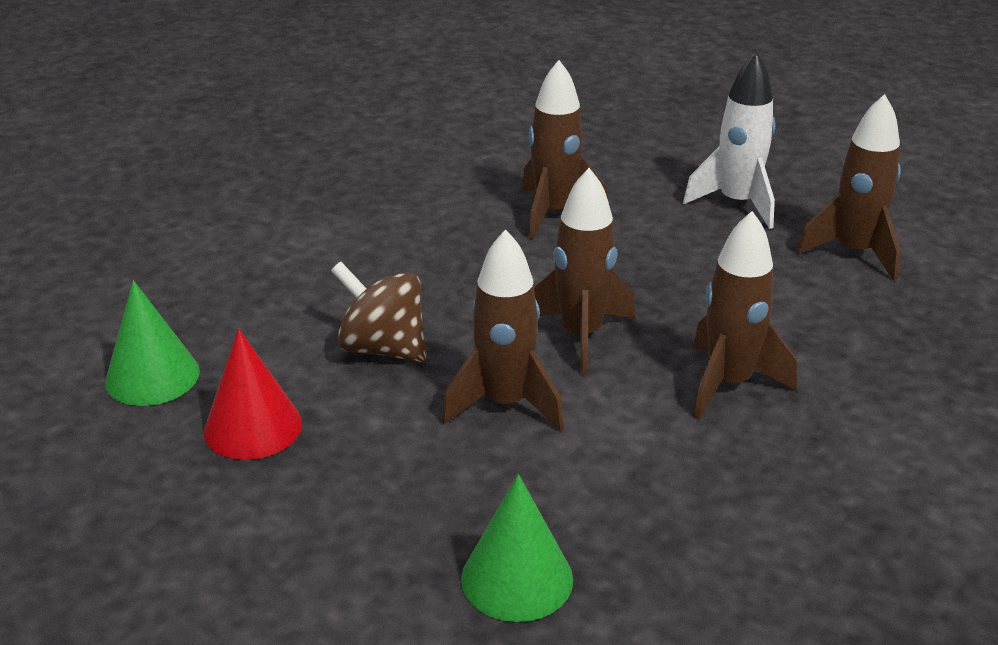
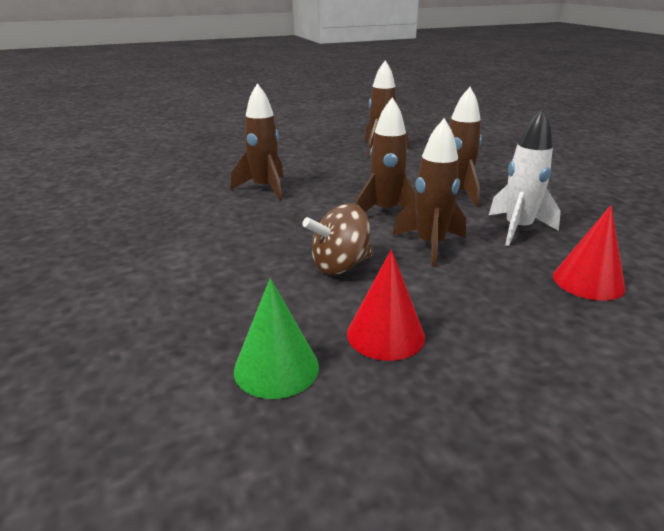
camera: 60 degrees left, 5 degrees down
(517, 578) = (588, 281): green cone -> red cone
(737, 204) = (314, 155): white rocket -> white rocket (518, 229)

